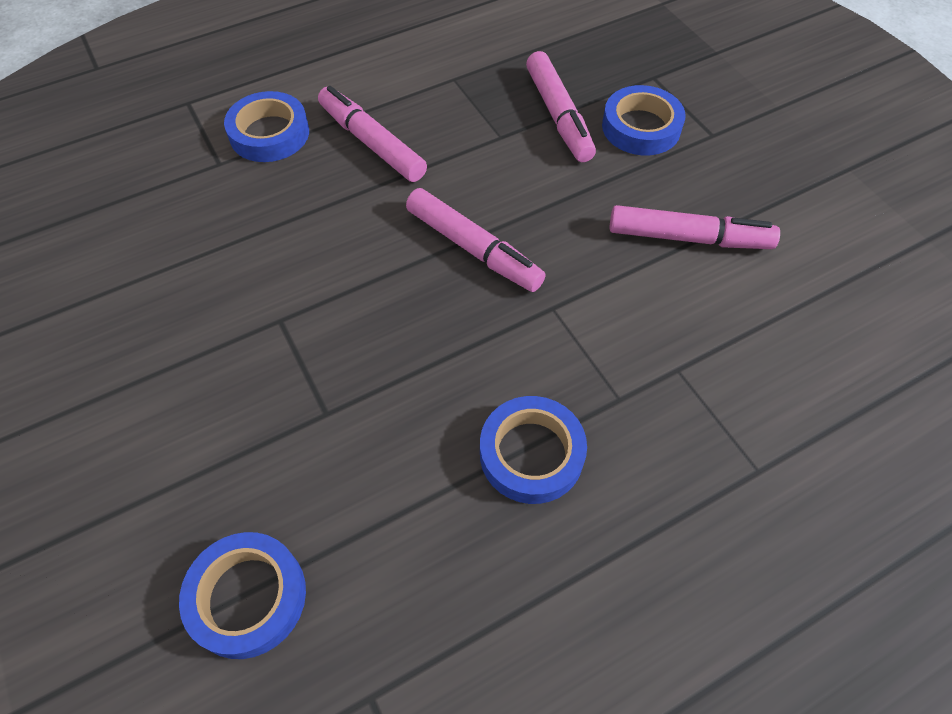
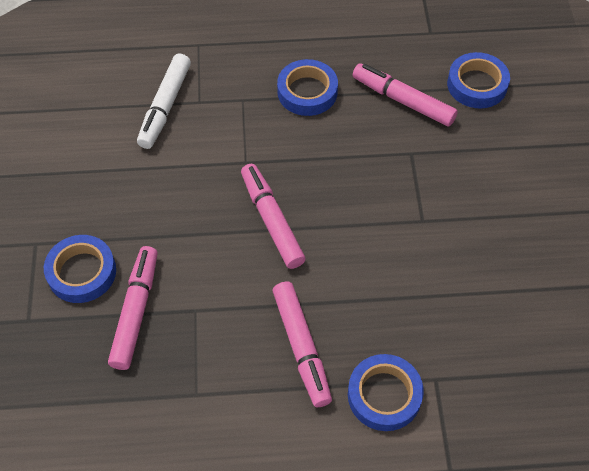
camera: 155 degrees left, 0 degrees up
(689, 238) = (125, 172): pink marker -> pink marker (403, 100)
(716, 341) = (165, 107): none -> white marker

